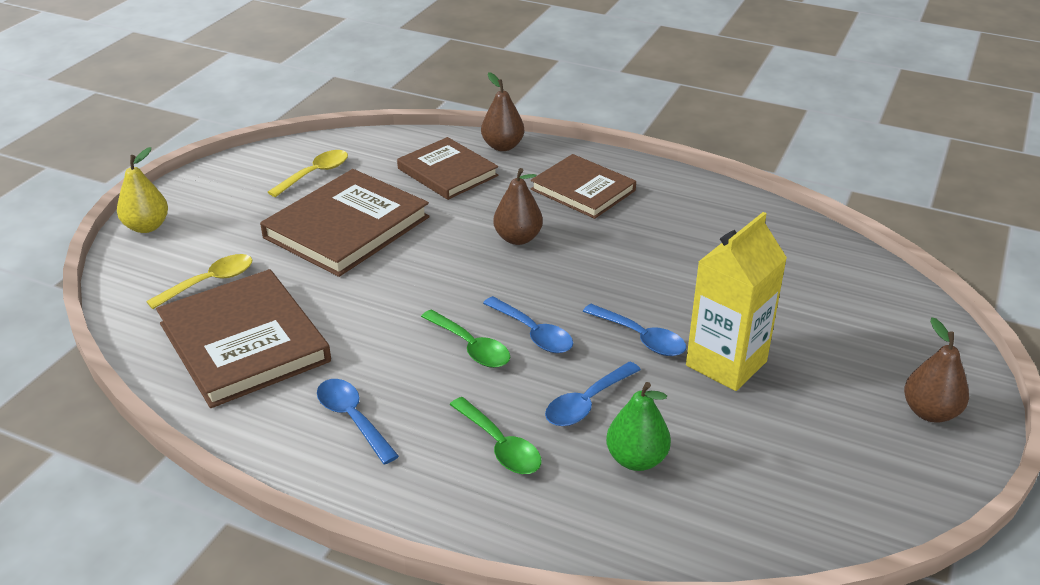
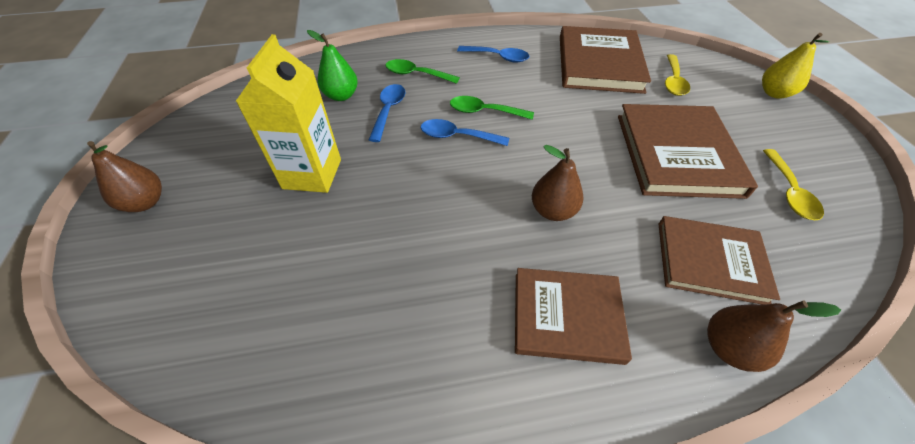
camera: 145 degrees right, 15 degrees up
(244, 342) = (599, 64): brown book -> brown book turned 75 degrees clockwise
(641, 338) = (384, 166): blue spoon -> none

